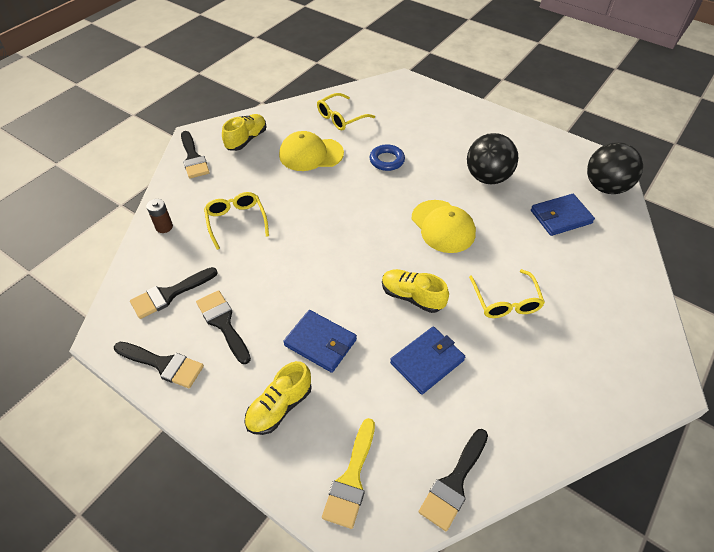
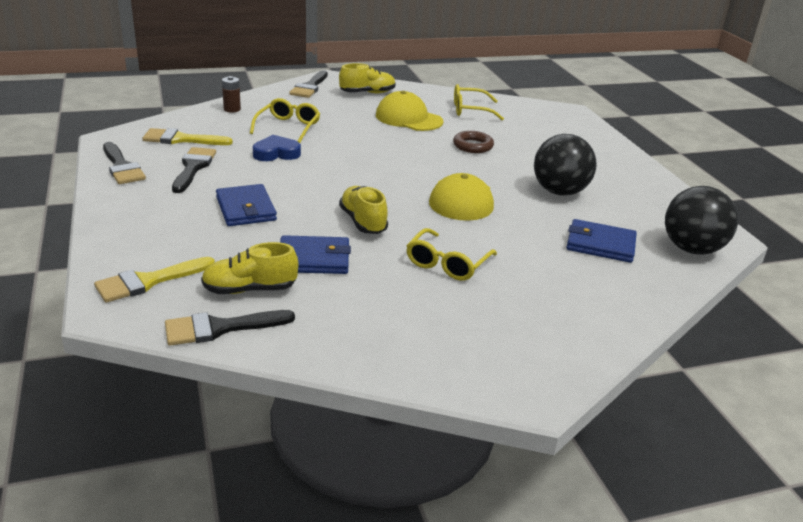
camera: 35 degrees right, 20 degrees down
(169, 294) = (181, 139): black brush -> yellow brush
(265, 260) = (276, 153): none -> blue heart
(279, 407) = (161, 223): yellow shoe -> yellow shoe (250, 289)
(387, 160) = (473, 146): blue ring -> brown ring

